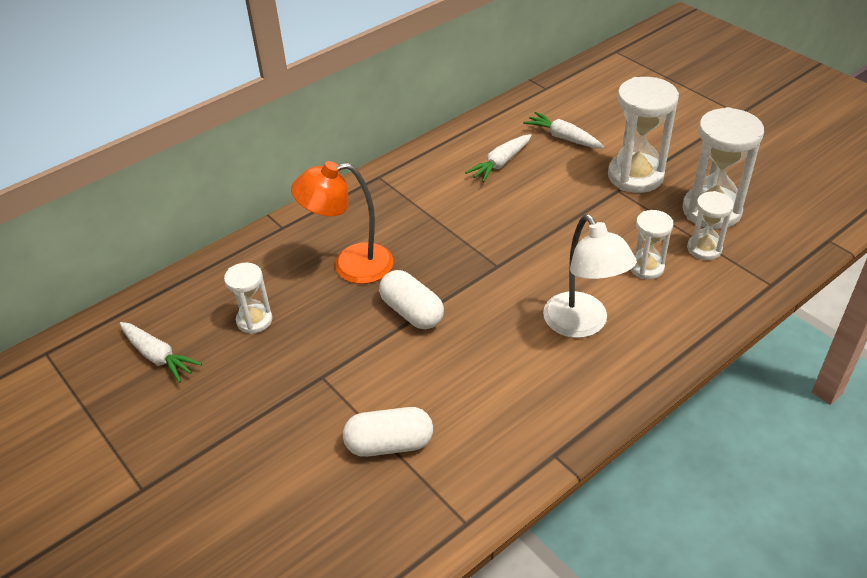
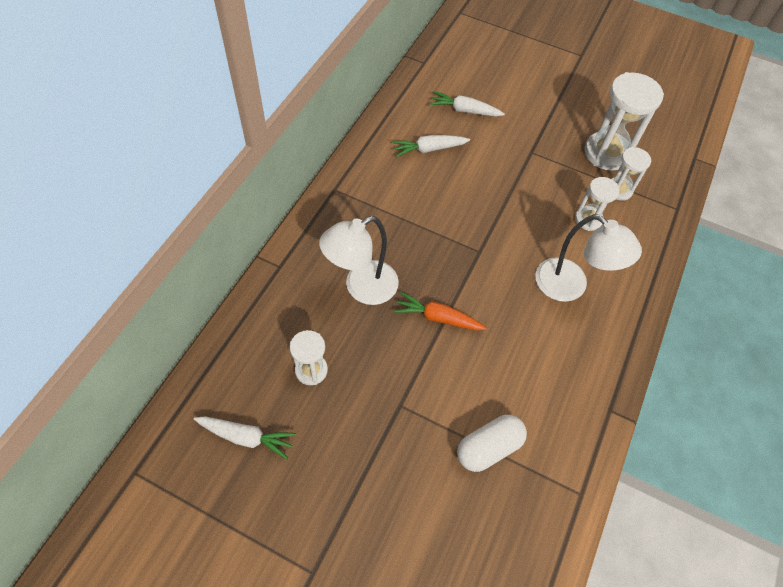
camera: 30 degrees left, 15 degrees up
(350, 265) = (361, 288): orange lamp -> white lamp
(412, 312) = (437, 317): white capsule -> orange carrot
(500, 164) = (428, 149): white carrot -> white carrot turned 60 degrees clockwise
(635, 176) = (537, 135): white hourglass -> none

